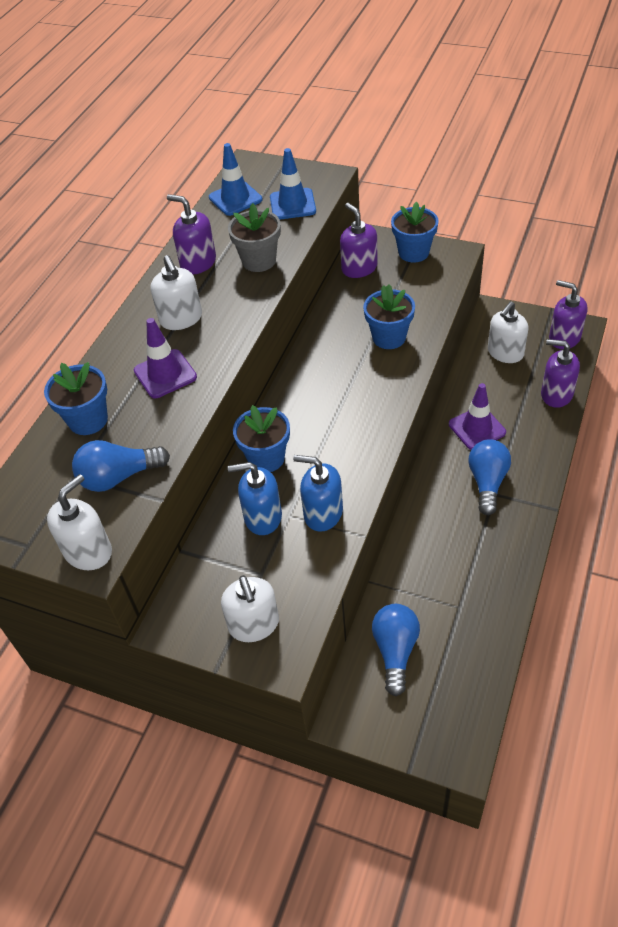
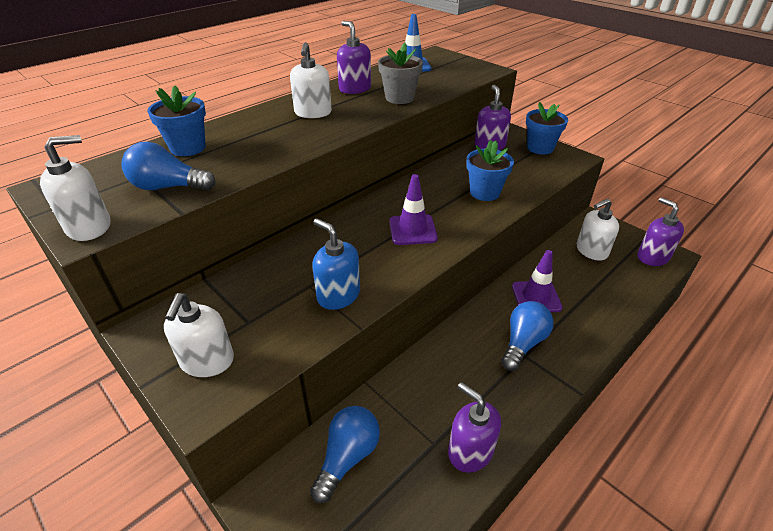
camera: 20 degrees right, 10 degrees down
(165, 374) = (269, 138): purple traffic cone -> purple traffic cone (412, 230)
(262, 517) = (287, 279): blue soap dispenser -> none
(266, 458) = (325, 239): blue flower pot -> none
(292, 204) = (451, 77): blue traffic cone -> none
(556, 394) = (625, 296): purple soap dispenser -> purple soap dispenser (470, 451)

